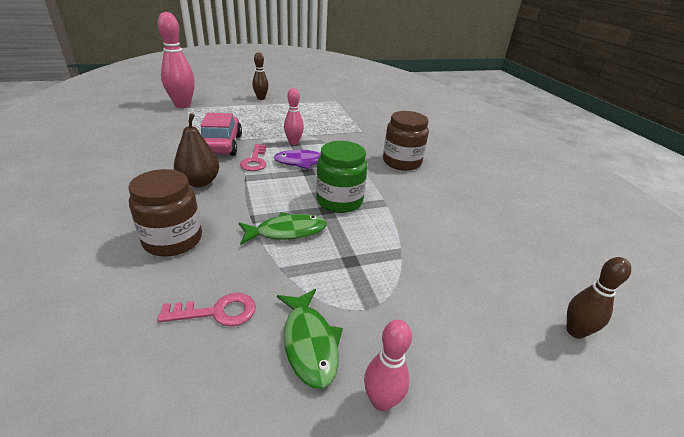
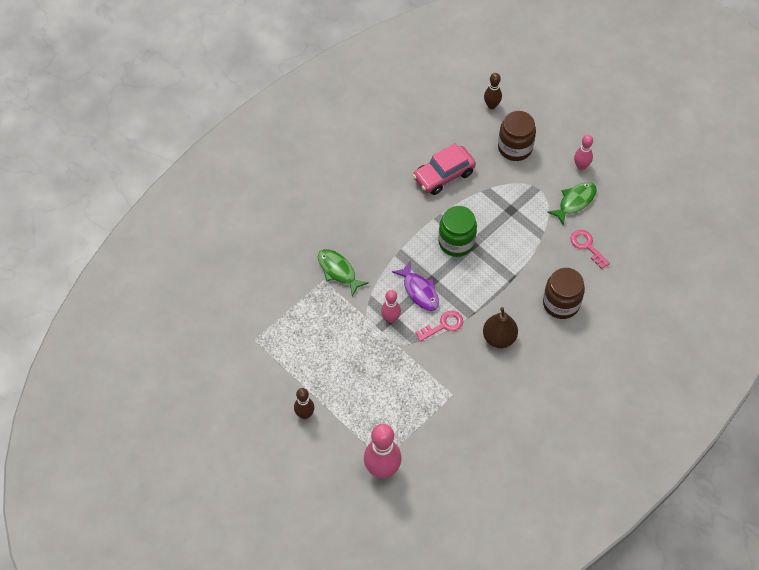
camera: 115 degrees left, 25 degrees up
(221, 145) = (436, 367): pink car -> pink car (443, 175)
(287, 232) = (510, 253): green fish -> green fish (338, 271)
(402, 162) = (367, 226): brown jar -> brown jar (515, 148)

